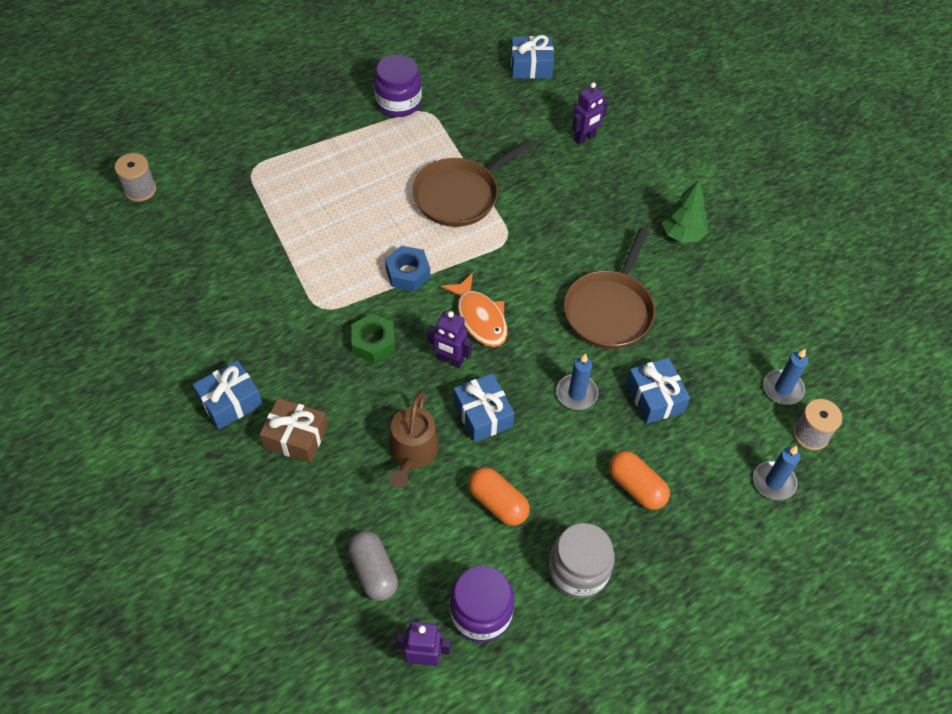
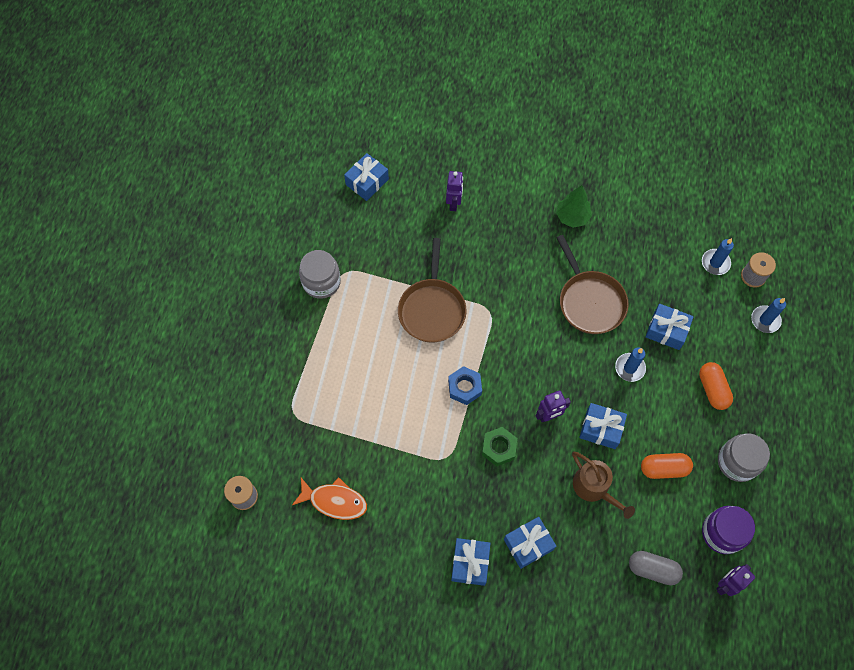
camera: 45 degrees left, 10 degrees up
(296, 437) = (528, 544): brown gift -> blue gift
(398, 102) = (321, 282): purple jar -> grey jar
(480, 318) = (533, 375): orange fish -> orange fish (334, 501)
(636, 487) = (712, 389): orange capsule -> orange capsule turned 75 degrees clockwise

